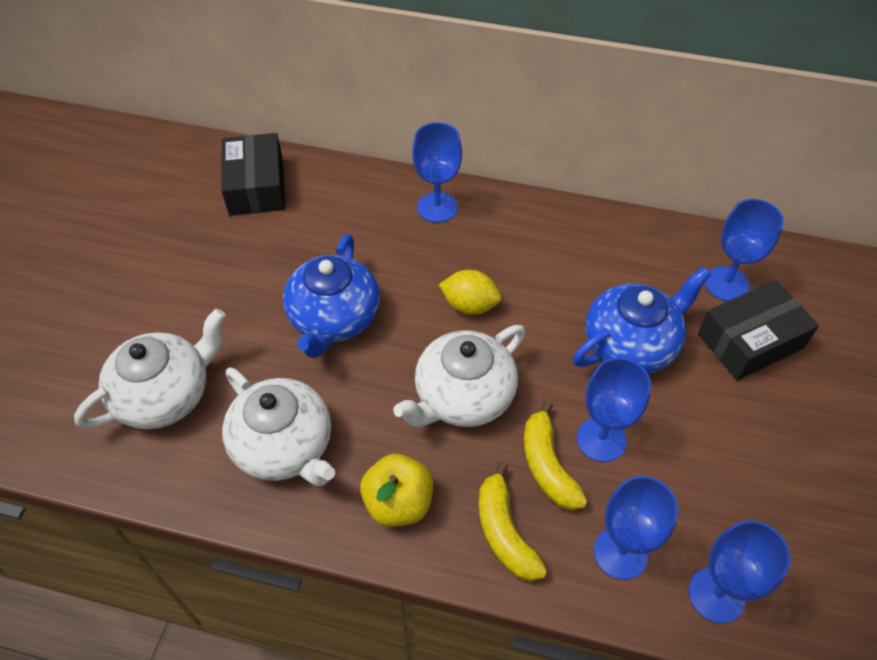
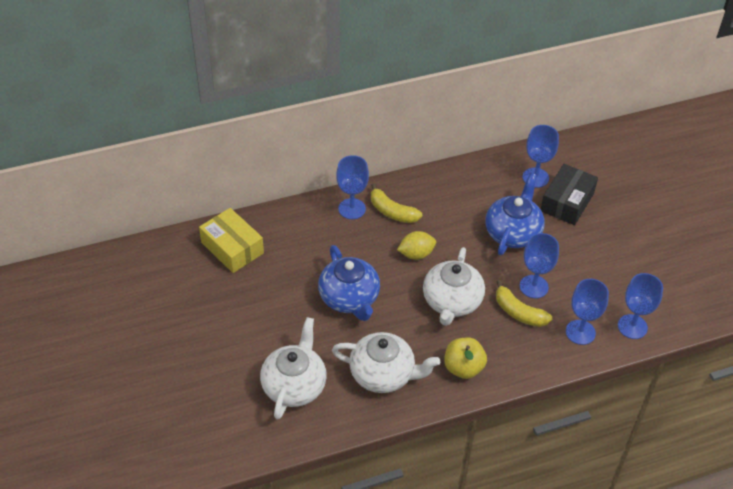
camera: 35 degrees left, 5 degrees down
(256, 186) = (232, 248): black box -> yellow box
(504, 532) = (523, 352): yellow banana -> yellow banana (392, 212)

